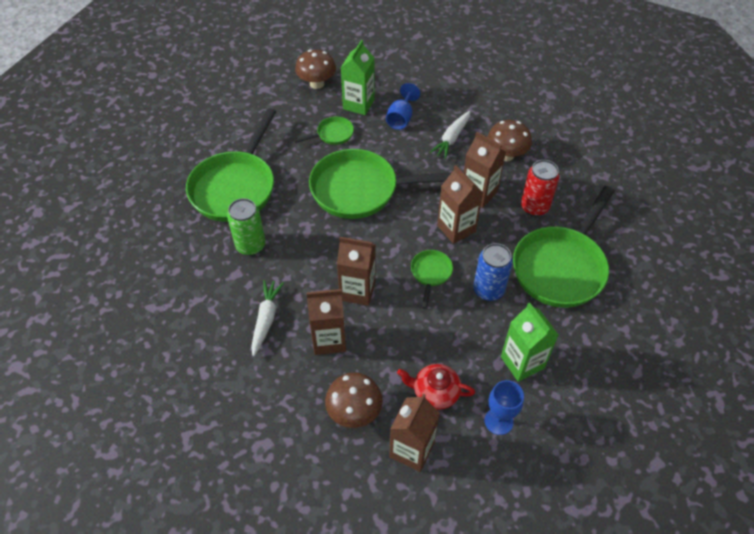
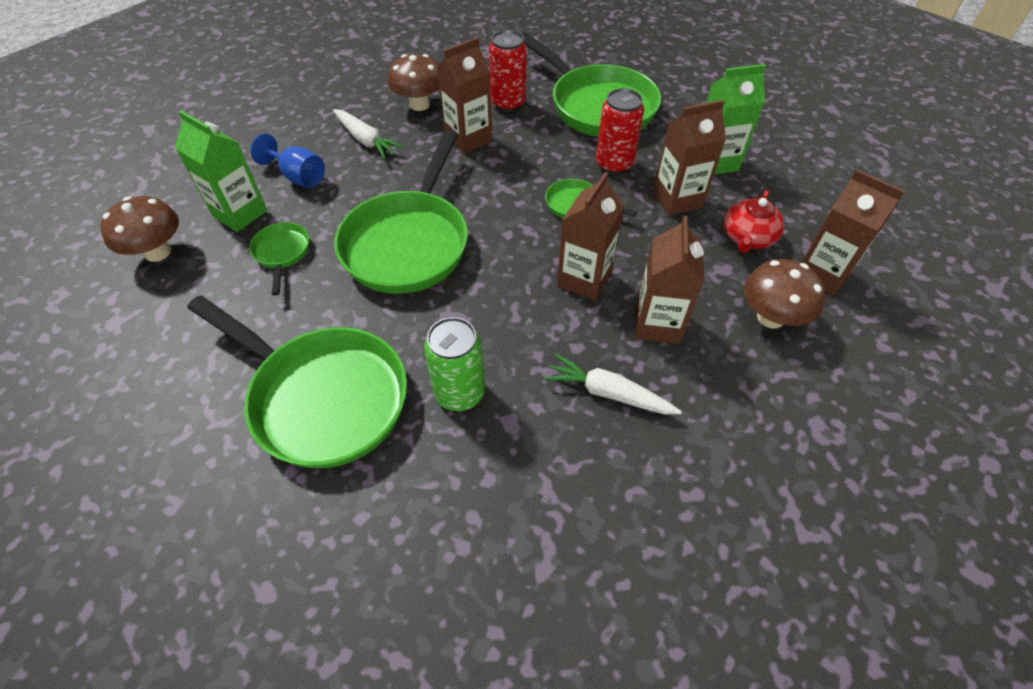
camera: 75 degrees left, 0 degrees up
(456, 228) = (514, 169): brown carton -> brown carton (677, 199)
(488, 290) = (614, 164): blue can -> red can
(498, 421) = (786, 196): blue goblet -> none

